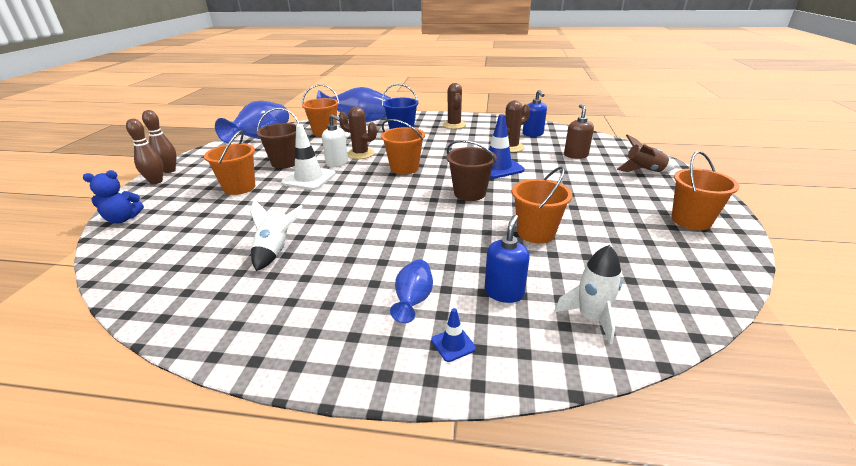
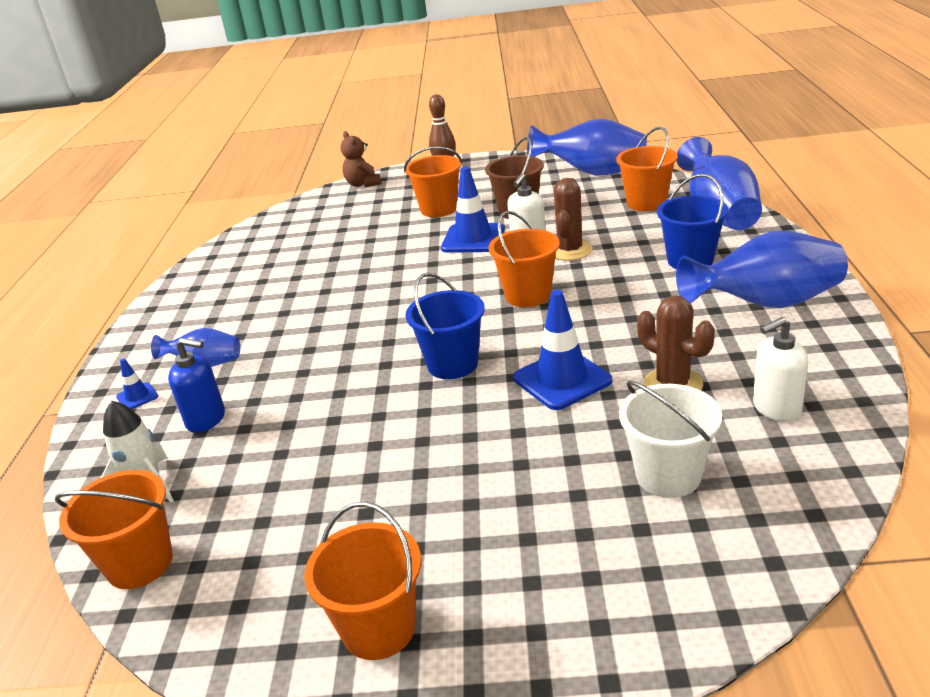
camera: 85 degrees right, 0 degrees up
(123, 219) = (363, 184): blue teddy bear -> brown teddy bear
(169, 170) = (474, 162): brown bowling pin -> none
(276, 250) = (303, 270): white rocket -> none
(309, 178) = (473, 239): white traffic cone -> blue traffic cone
(454, 125) = (766, 304): brown cactus -> blue vase
(469, 193) = (452, 364): brown bucket -> blue bucket
(533, 134) = (776, 408): blue soap dispenser -> white soap dispenser
(536, 233) = (335, 436): orange bucket -> orange bucket (140, 563)
(575, 155) = (668, 475): brown soap dispenser -> white bucket
(643, 171) = (615, 585): brown rocket -> none

